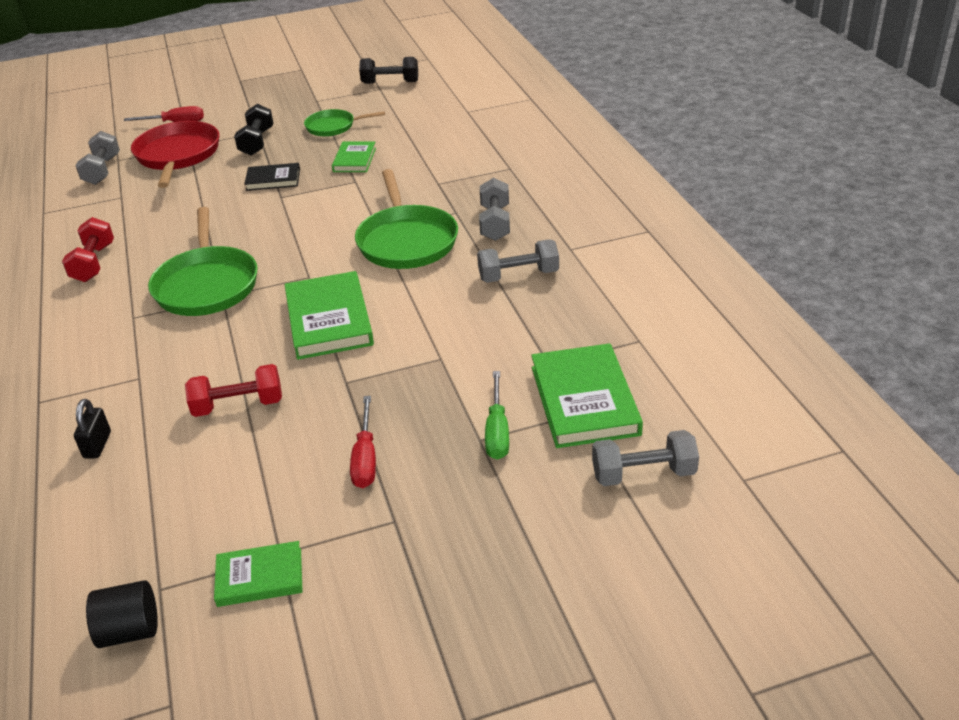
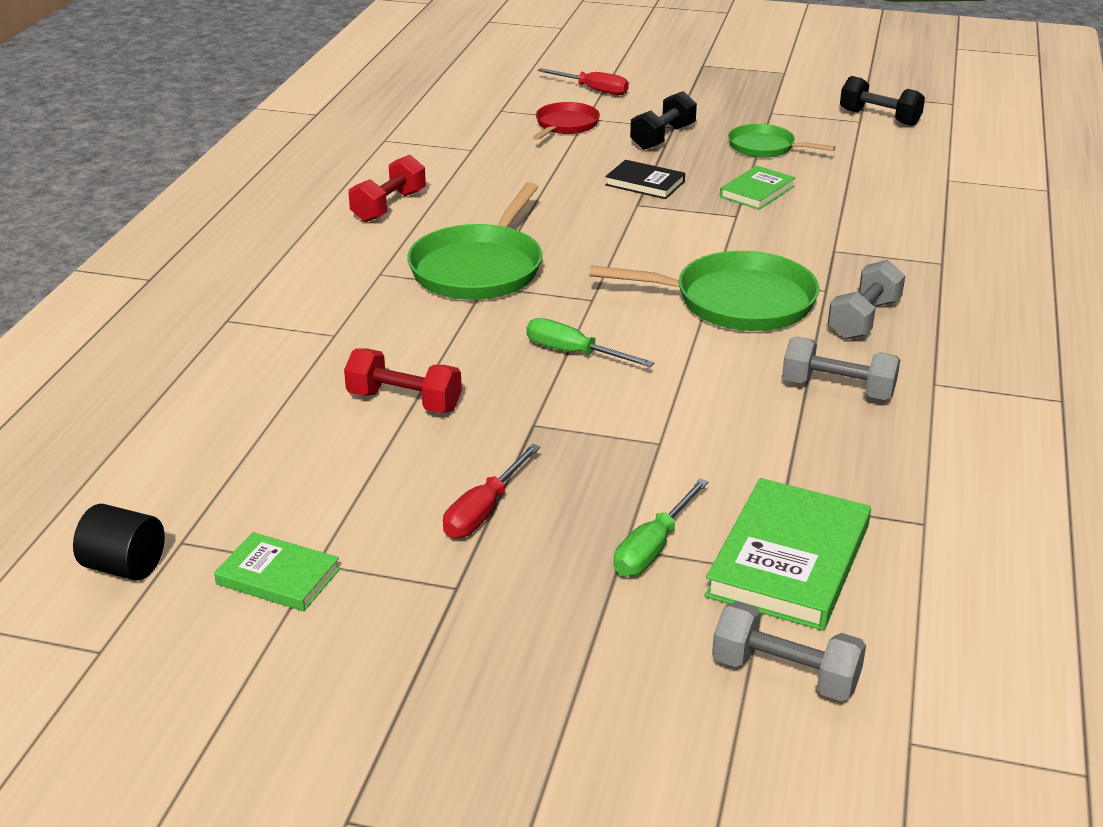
camera: 30 degrees right, 5 degrees down
(97, 445) = (243, 383): black padlock -> none
(102, 170) = (476, 116): grey dumbbell -> none
(177, 155) = (565, 125): red pan -> red pan, size x0.58
(329, 320) = (573, 353): green book -> green screwdriver
(407, 241) = (737, 301): green pan -> green pan turned 105 degrees counterclockwise

